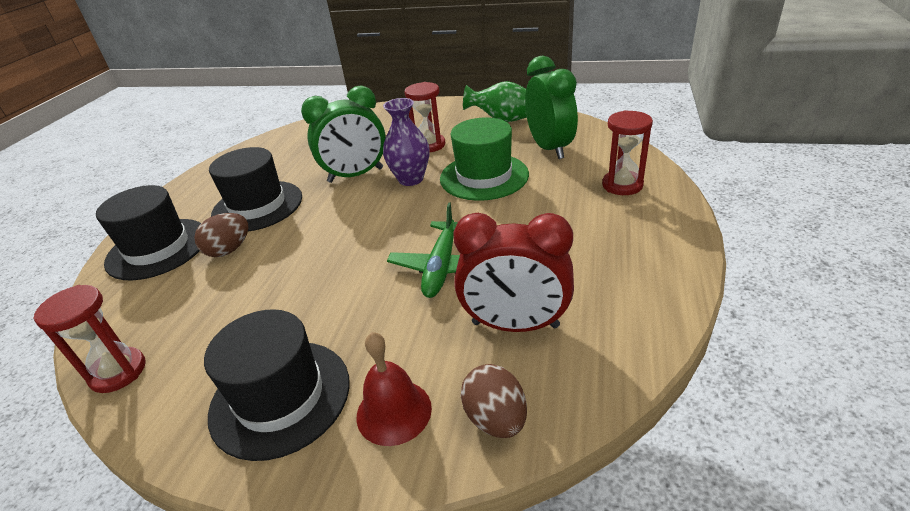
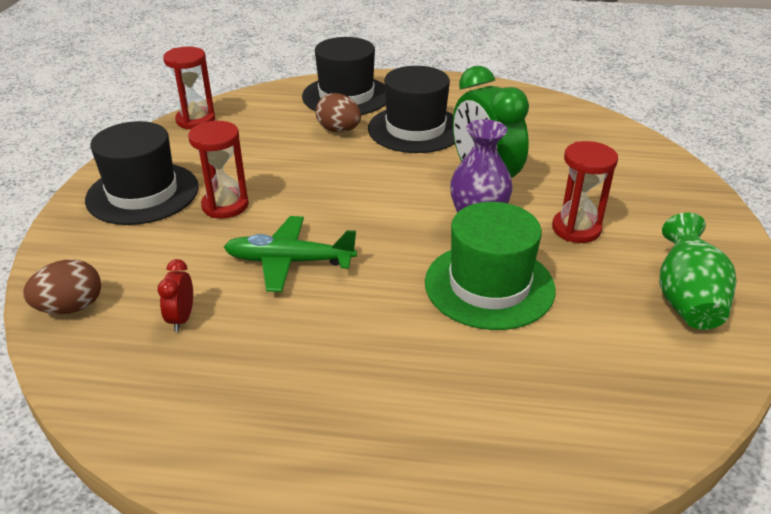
camera: 80 degrees right, 0 degrees up
(394, 411) = (104, 250): red bell -> none
(515, 325) = (182, 318): red clock -> red clock, size x0.44
(549, 148) = (590, 356): green clock -> none
(622, 185) = (472, 441): red hourglass -> red hourglass (225, 205)

